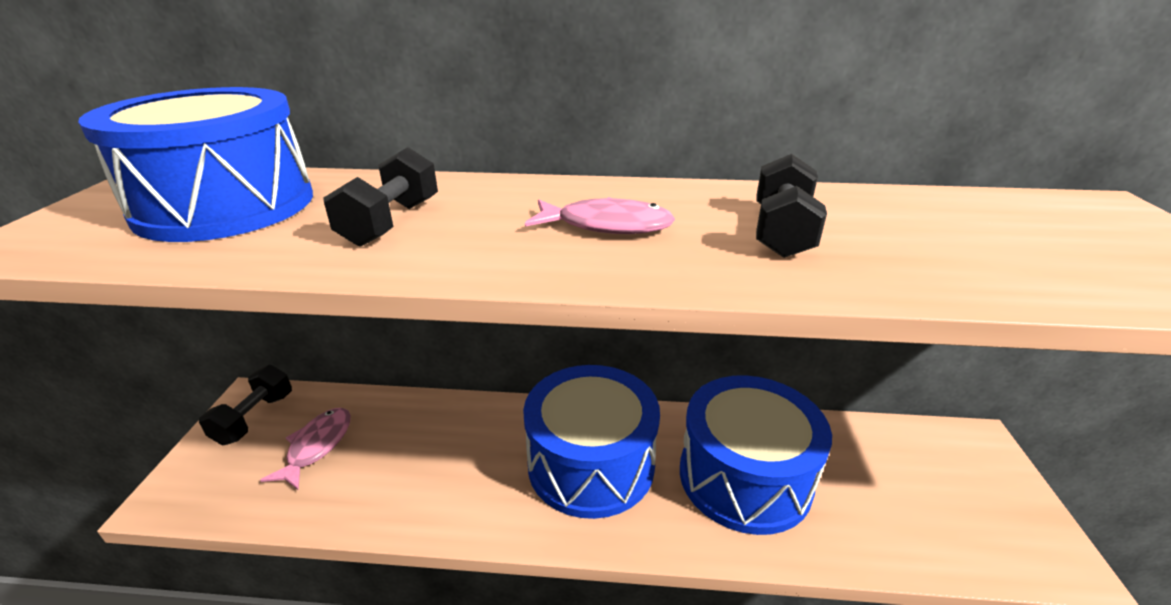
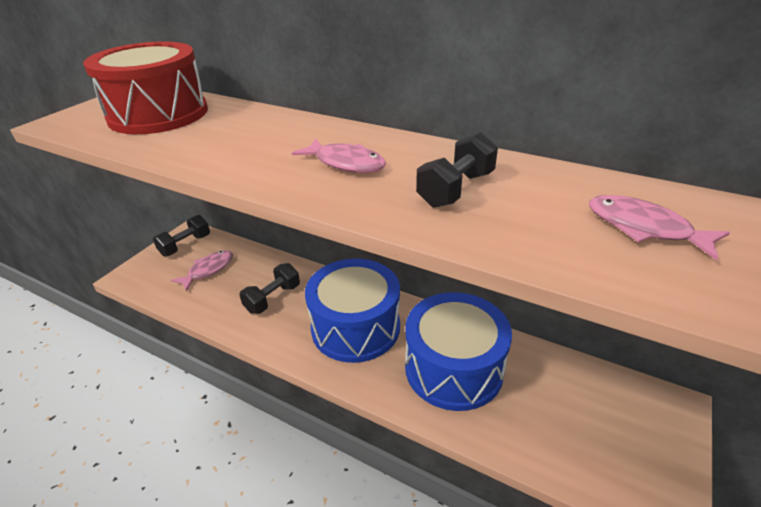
camera: 25 degrees right, 5 degrees up
(226, 205) = (158, 114): blue drum -> red drum
(391, 223) = (228, 139): black dumbbell -> black dumbbell (273, 298)
(1016, 235) = (643, 228): none -> pink fish

